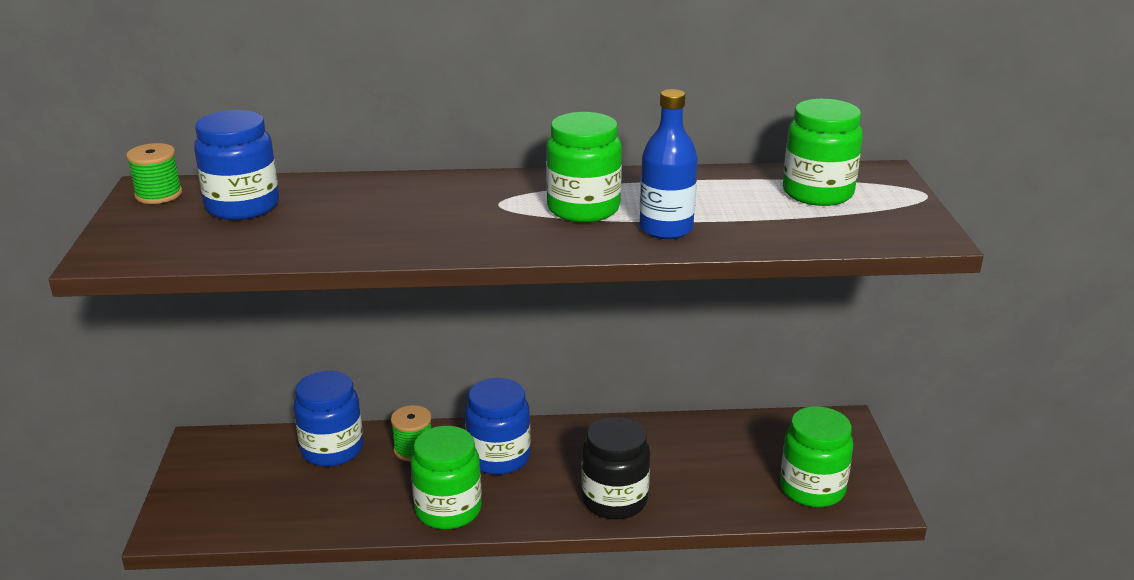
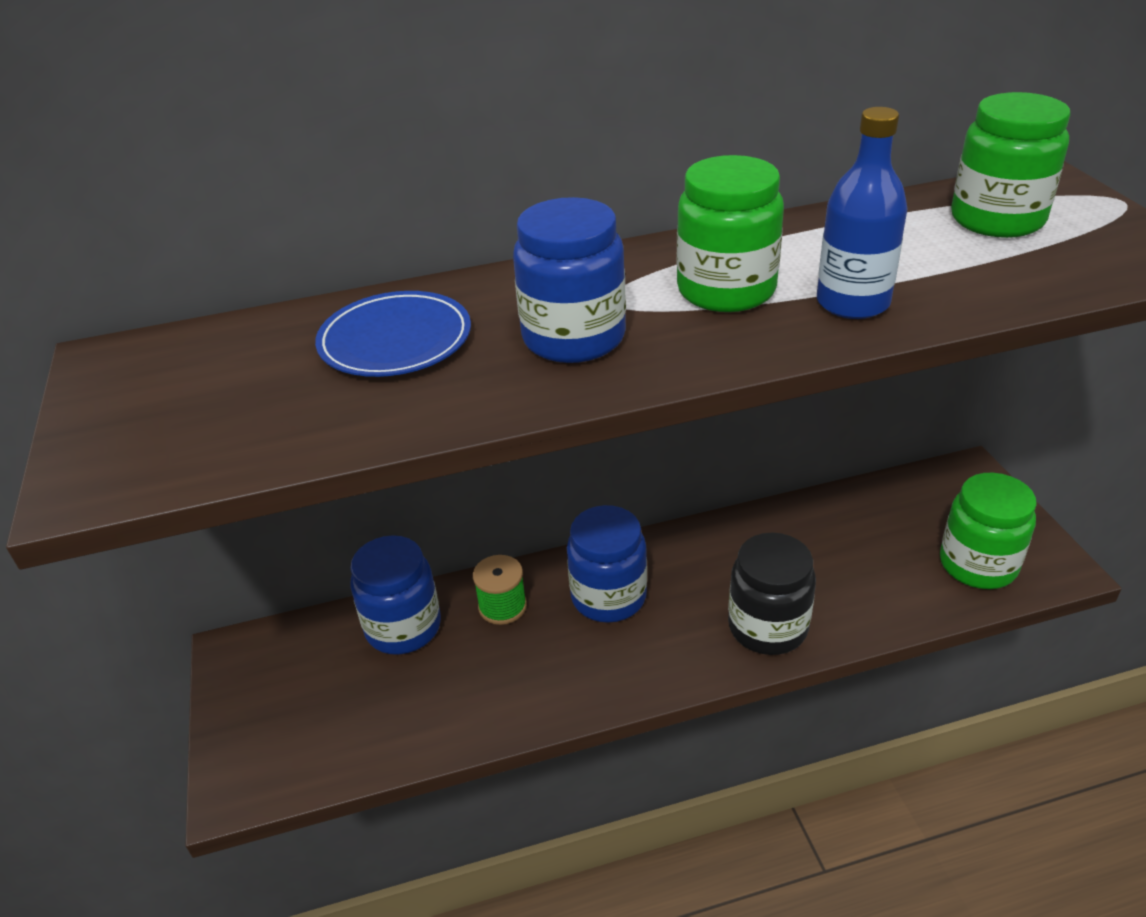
camera: 10 degrees left, 10 degrees up
(158, 194) = (124, 365): green spool -> none
(243, 206) = (257, 365): blue jar -> blue jar (574, 338)
(339, 206) = (395, 340): none -> blue plate
(448, 510) = (579, 683): green jar -> none

